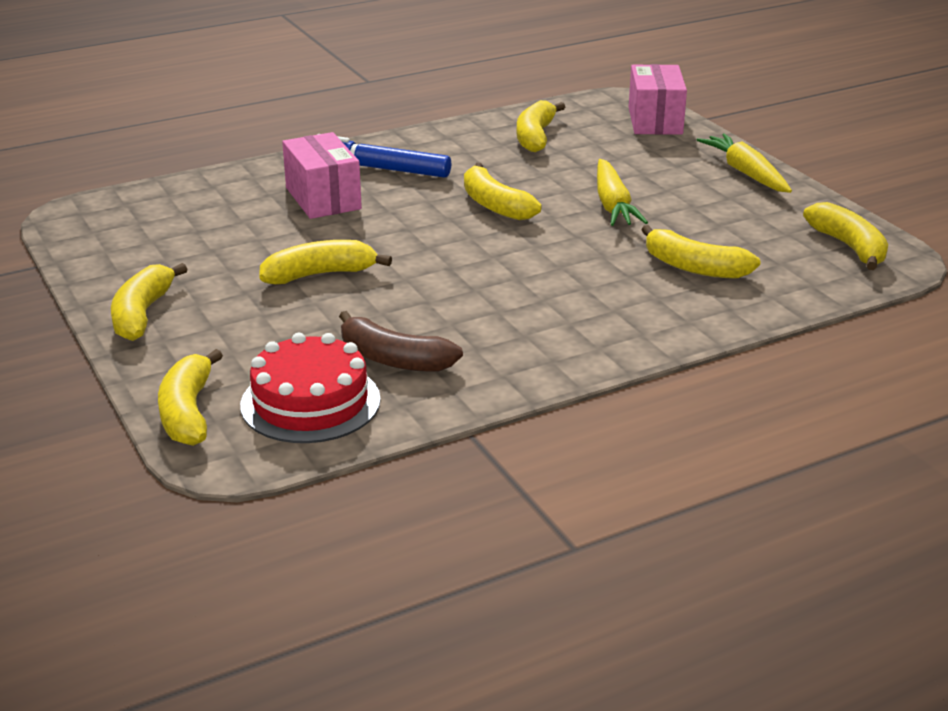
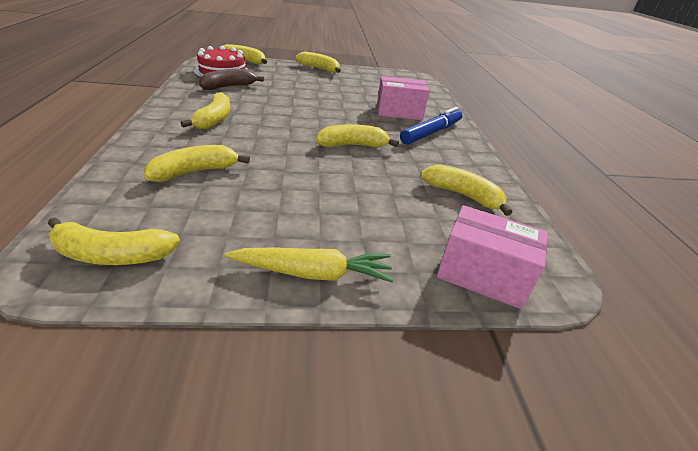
camera: 110 degrees right, 5 degrees up
(320, 274) = (317, 94): yellow banana -> yellow banana (214, 119)
(613, 204) = (315, 180): yellow carrot -> none

